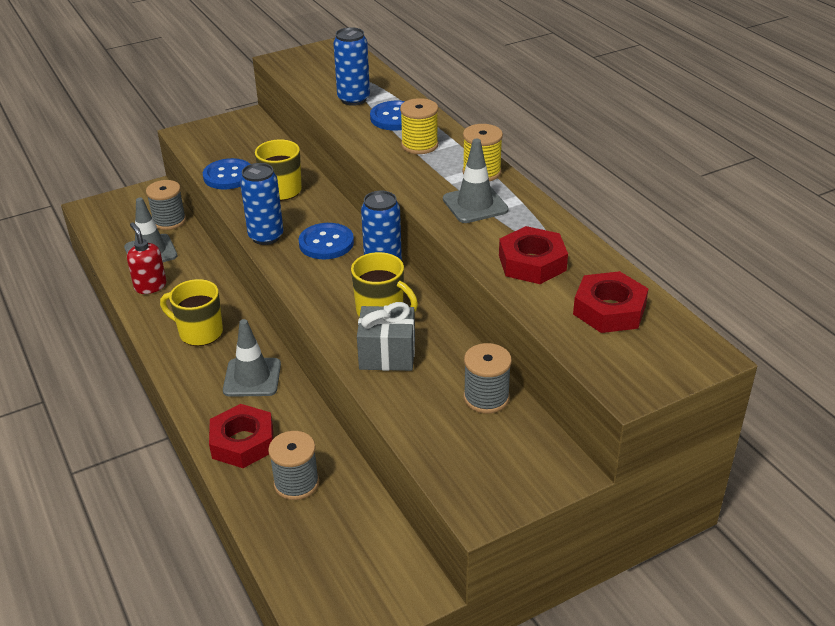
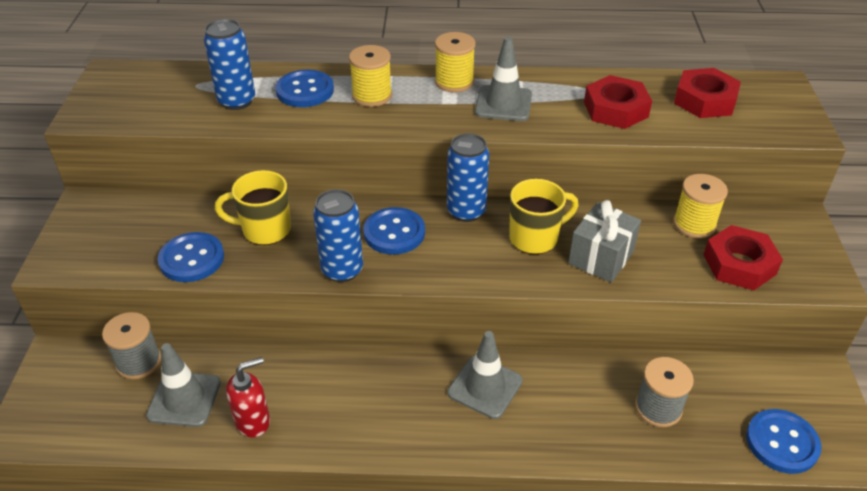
camera: 60 degrees left, 5 degrees up
(150, 286) = (253, 421): red soap dispenser -> red soap dispenser turned 150 degrees clockwise
(199, 332) = (377, 404): yellow mug -> none
(242, 442) = (578, 428): red nut -> red nut (739, 264)
(309, 576) = (782, 442): none -> blue button
(486, 398) = (694, 224): grey spool -> yellow spool

